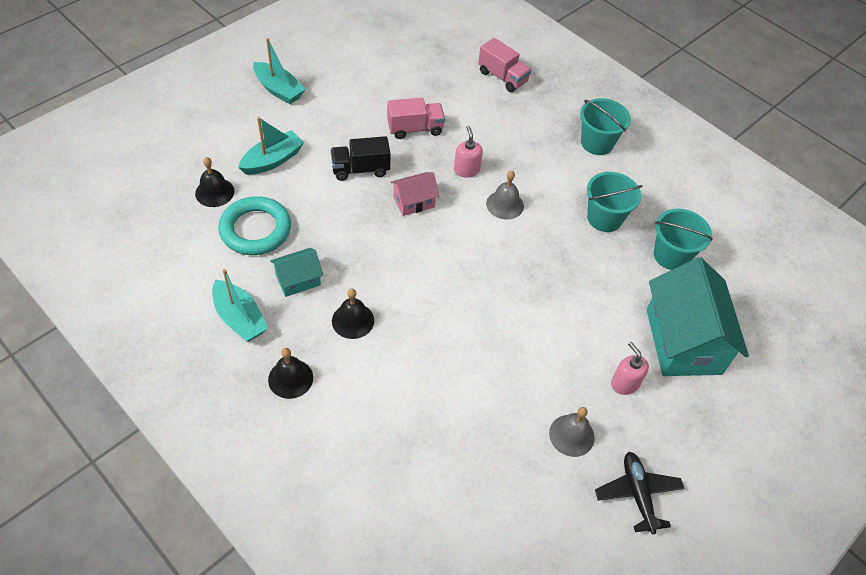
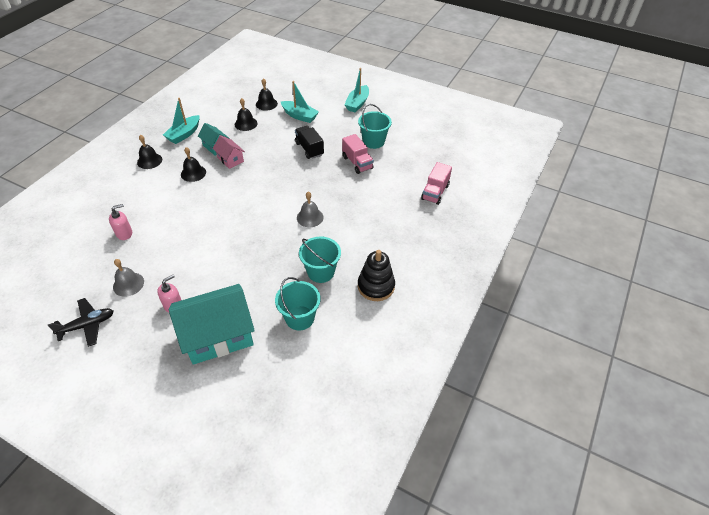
camera: 75 degrees right, 5 degrees down
(255, 229) = (246, 124): turquoise ring -> black bell
(414, 202) = (293, 176): pink house -> pink house (230, 159)
(466, 170) = (332, 193): pink soap dispenser -> pink soap dispenser (124, 233)
(597, 143) = (397, 255): turquoise bucket -> turquoise bucket (373, 141)
(639, 175) = (376, 286): none -> black stacking toy

